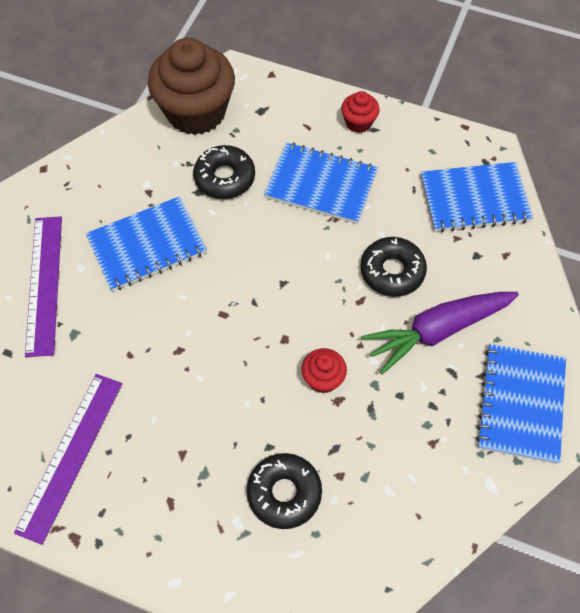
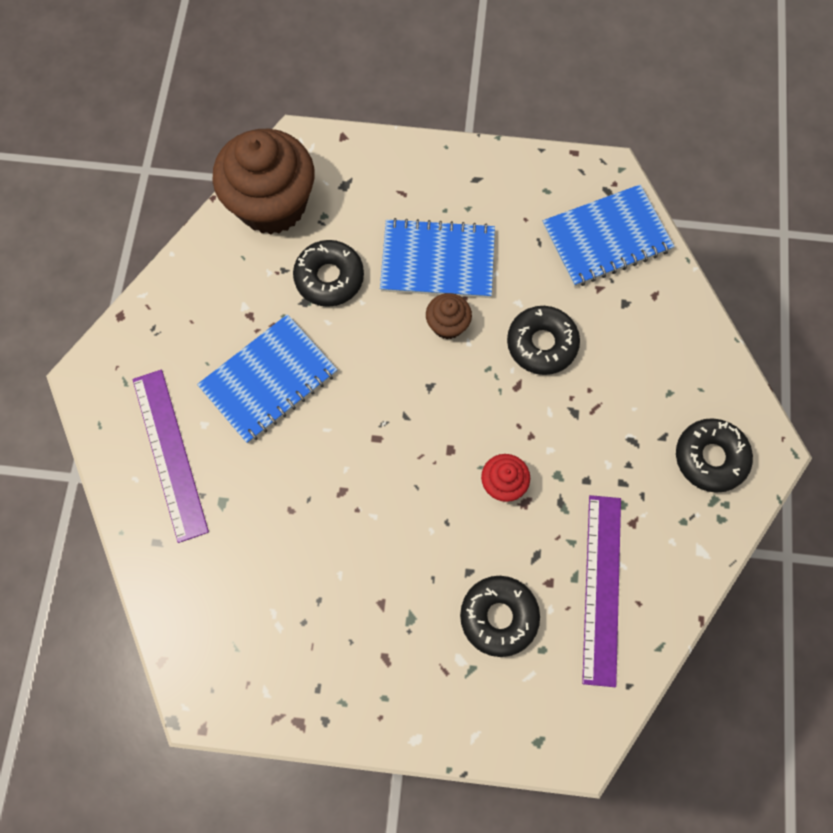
camera: 15 degrees left, 10 degrees up
(70, 455) = (264, 637): purple ruler -> purple ruler (601, 588)
(314, 237) = (447, 325): none -> brown cupcake
(358, 123) = (457, 175): red cupcake -> none
(437, 331) = (606, 399): purple carrot -> none
(521, 404) = (710, 458): blue notebook -> black donut

